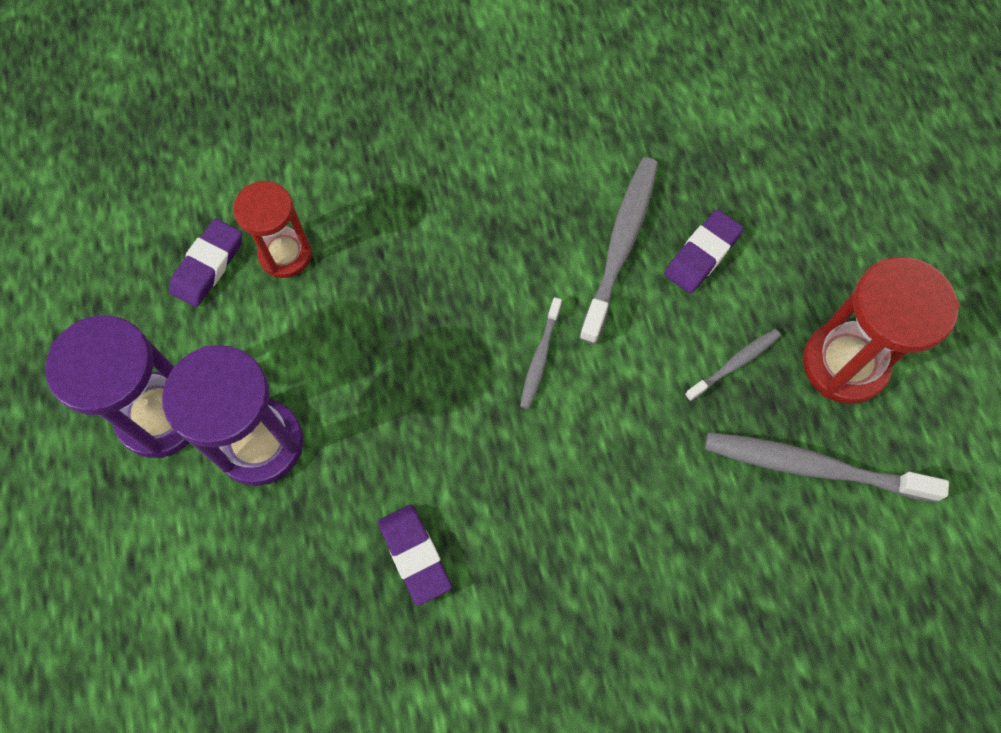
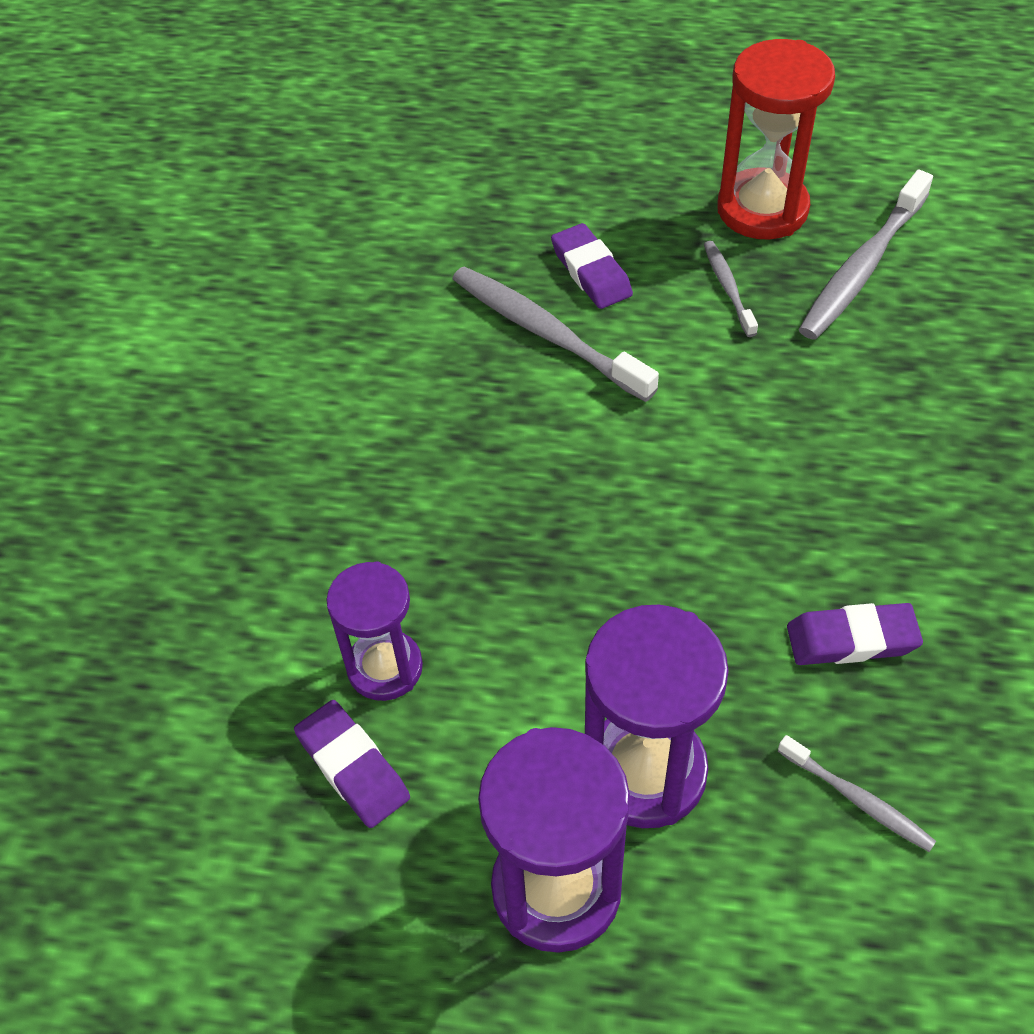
camera: 65 degrees left, 15 degrees down
(285, 254) = (385, 667): red hourglass -> purple hourglass
(540, 358) = (651, 446): grey toothbrush -> grey toothbrush (857, 799)

